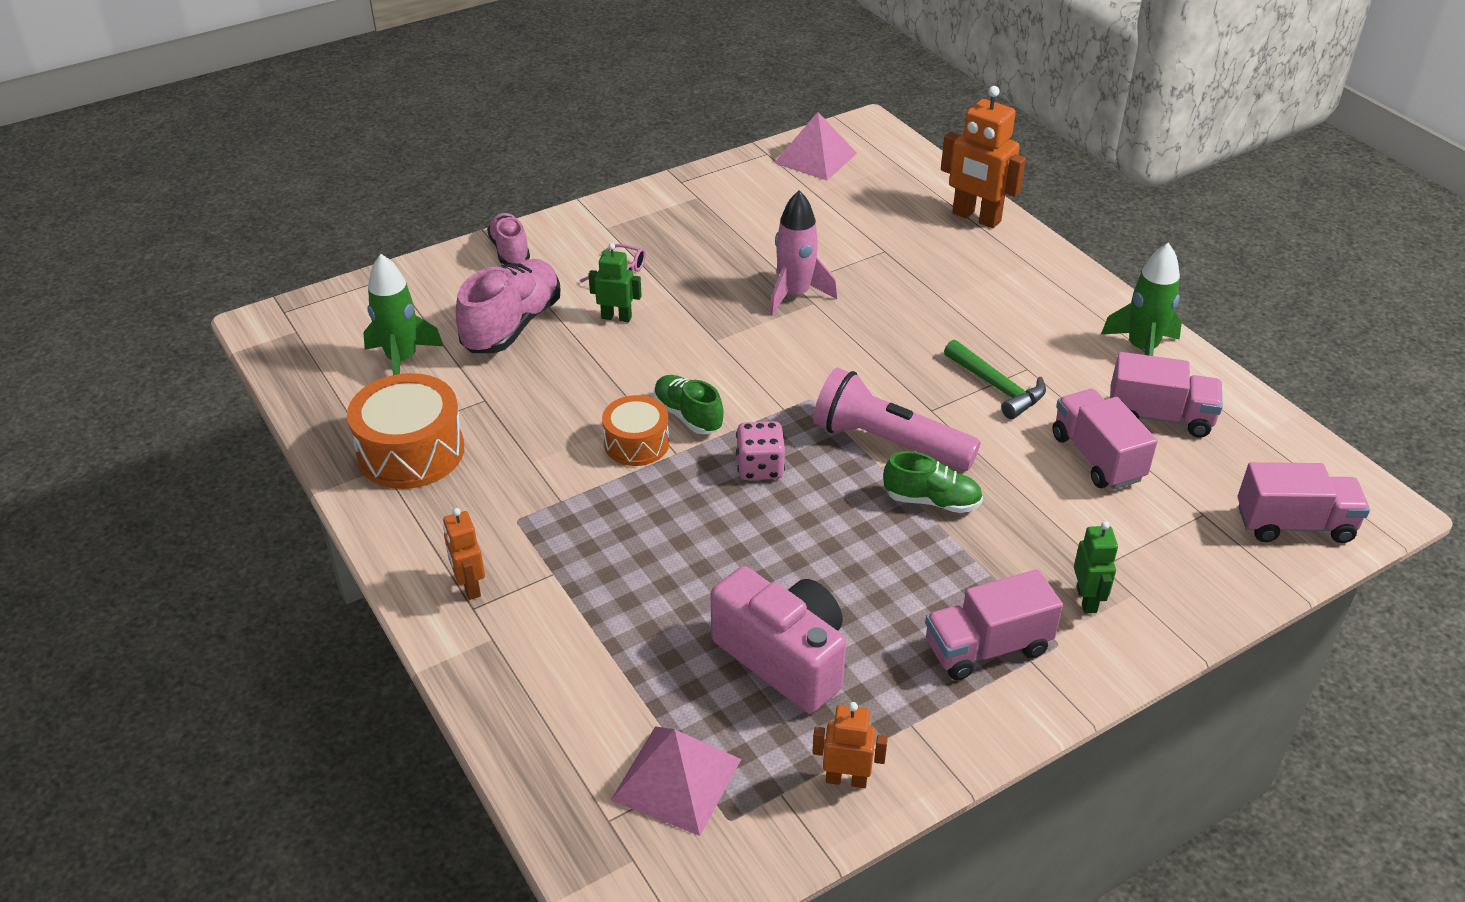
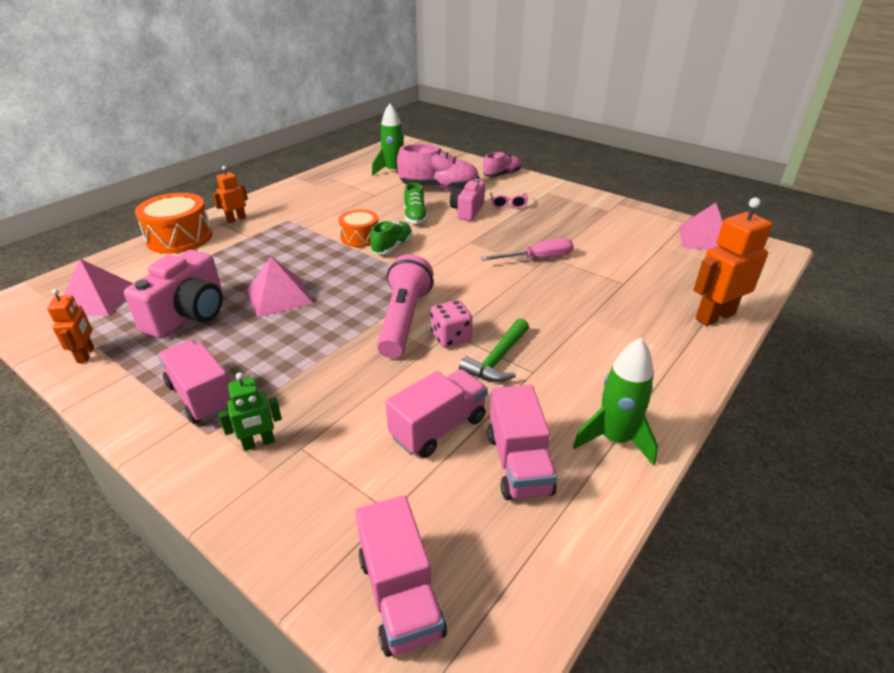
camera: 70 degrees right, 5 degrees down
(411, 452) = (327, 187): orange drum -> orange drum (179, 238)
(616, 317) = (467, 211): green robot -> pink camera
(760, 468) = (356, 278): pink dice -> pink dice (451, 337)
(774, 553) = (279, 296): none -> pink pyramid
(795, 295) = (538, 259): pink rocket -> pink screwdriver
(932, 501) = (349, 348): green shoe -> green shoe (415, 217)
(976, 218) = (714, 316): orange robot -> orange robot turned 45 degrees clockwise

